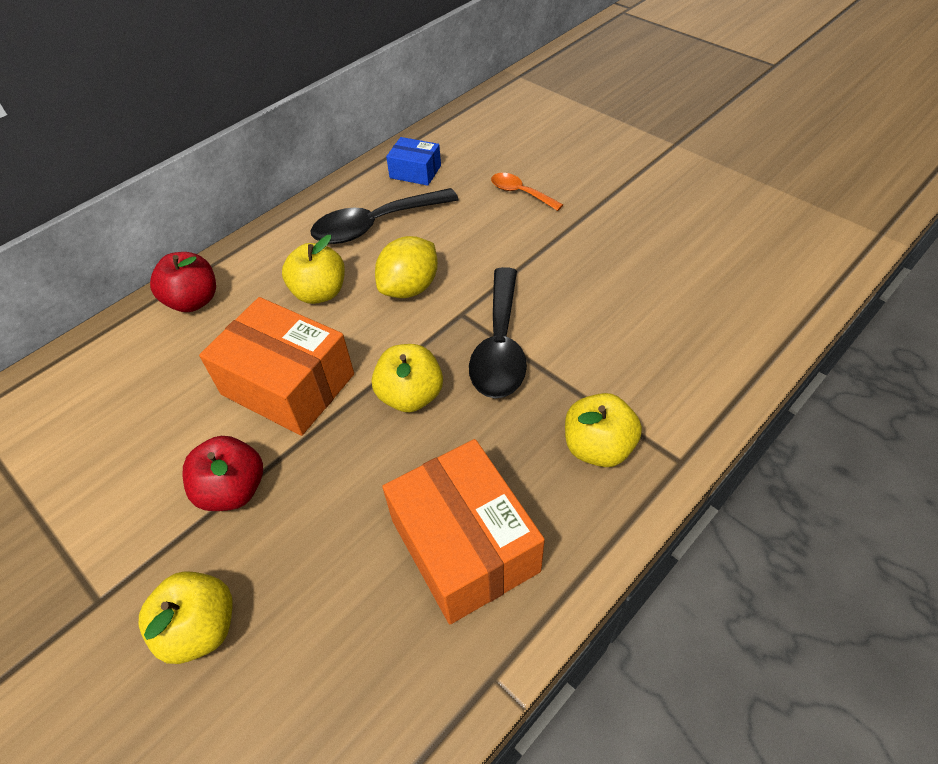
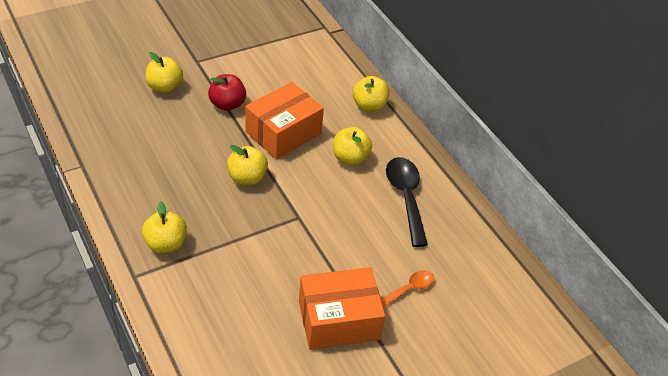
camera: 100 degrees right, 5 degrees down
(194, 301) = (369, 106): red apple -> yellow apple
(410, 288) = (334, 199): yellow lemon -> none
(415, 172) = (461, 234): blue box -> none
(464, 545) = (146, 174): orange box -> orange box (338, 320)
(500, 345) = (262, 227): black spoon -> none

